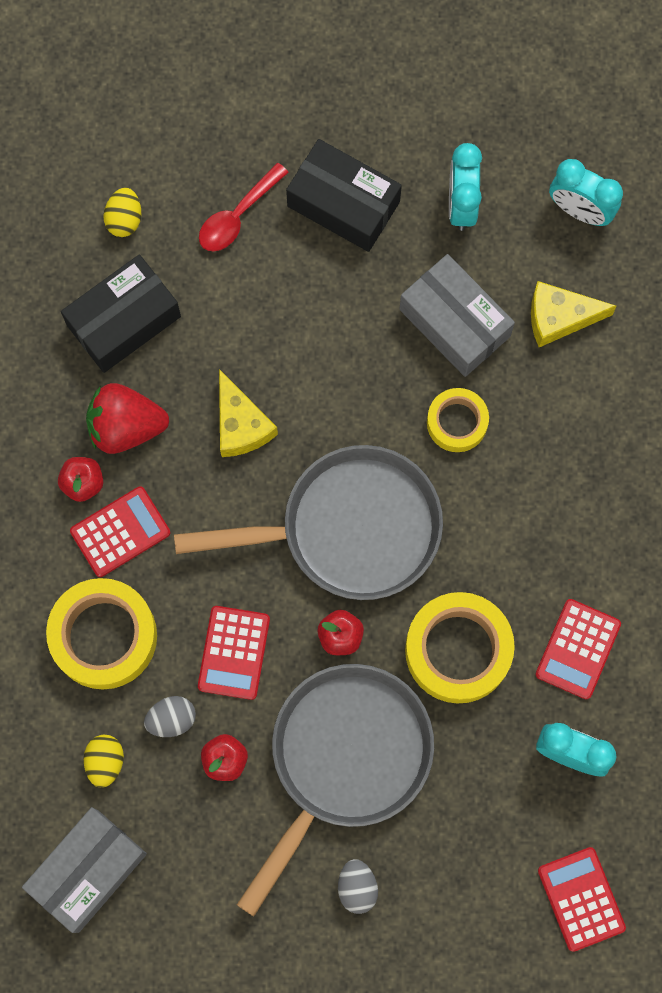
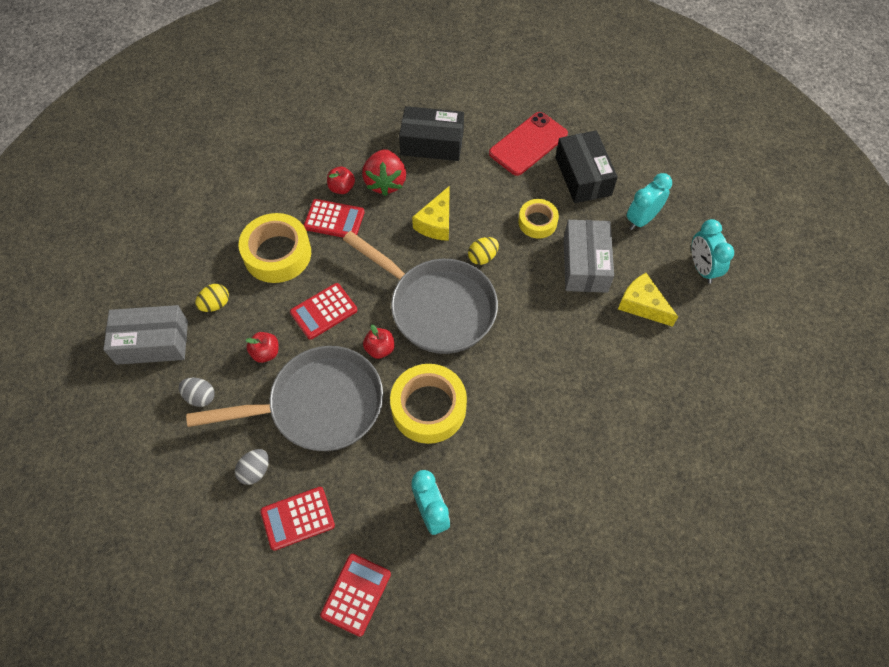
camera: 45 degrees right, 15 degrees down
(124, 219) = (476, 108): yellow egg -> yellow egg (482, 257)
(126, 426) = (385, 182): red strawberry -> red strawberry turned 135 degrees counterclockwise
(171, 719) = (264, 313): grey egg -> grey egg (200, 397)
(237, 216) = (528, 144): red spoon -> red phone
(457, 422) = (540, 307): yellow tape -> yellow tape (537, 222)
(578, 649) = (490, 465): red calculator -> red calculator (297, 518)

